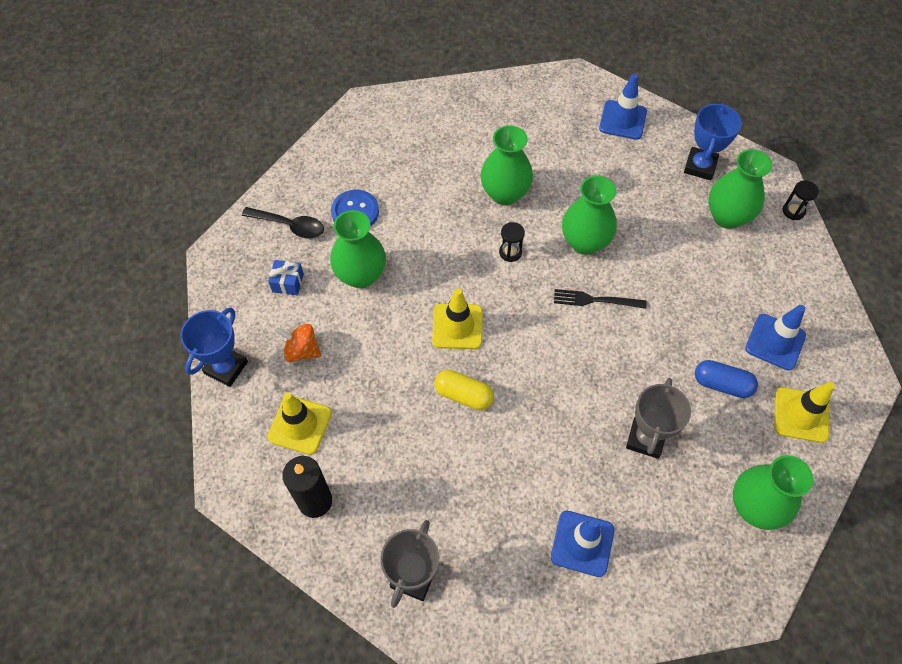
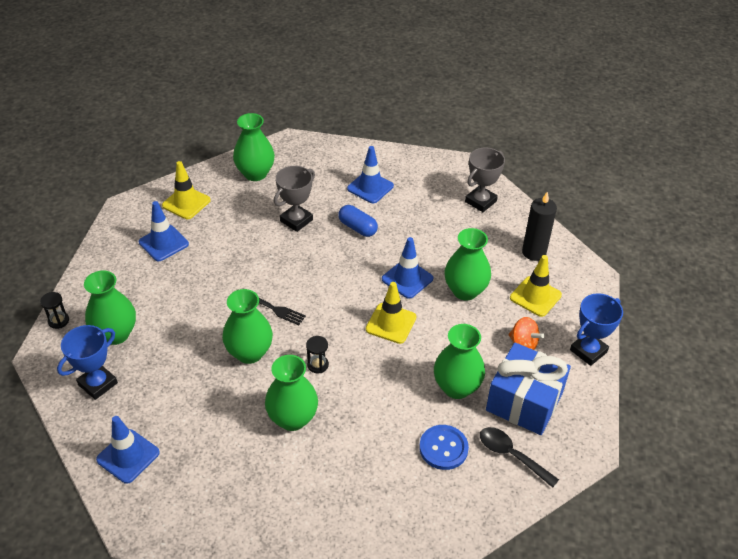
camera: 160 degrees left, 15 degrees down
(288, 283) = (524, 401): blue gift -> blue gift, size x2.41
(388, 402) = (465, 291): none -> green vase
(463, 395) = (407, 279): yellow capsule -> blue traffic cone
(722, 384) = (222, 232): blue capsule -> blue capsule (357, 228)

